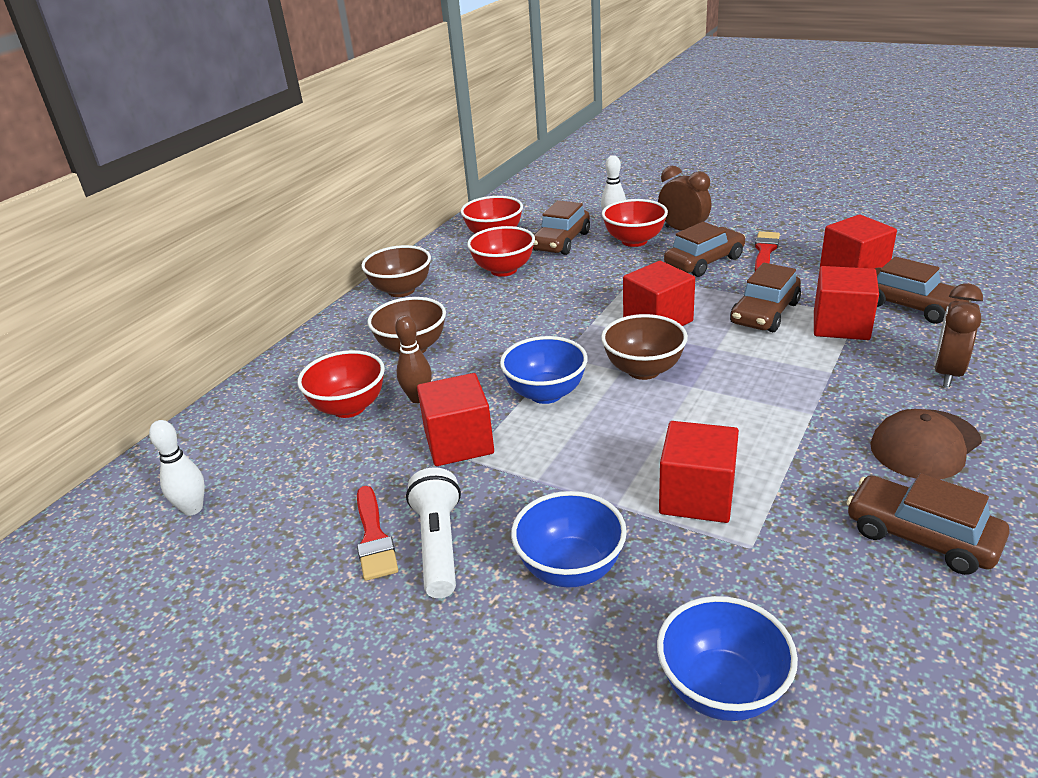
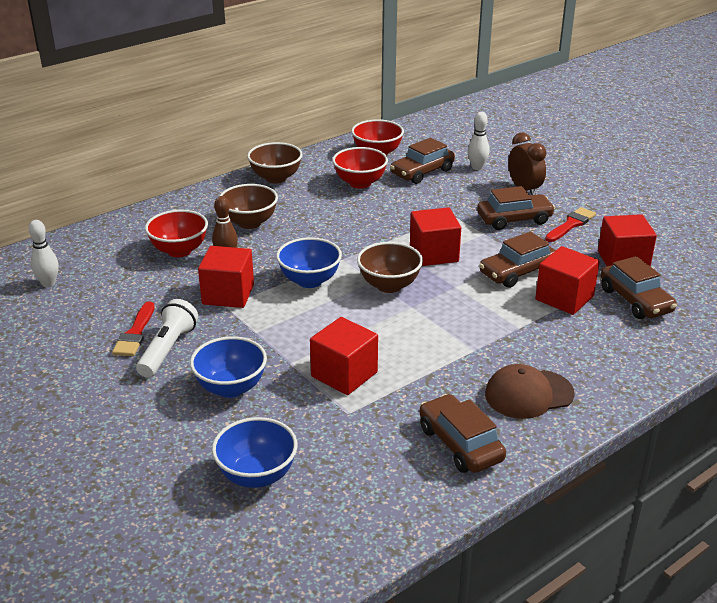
camera: 20 degrees right, 0 degrees up
(634, 241) = (478, 187): red bowl -> none
(947, 373) = (603, 355): brown clock -> none

